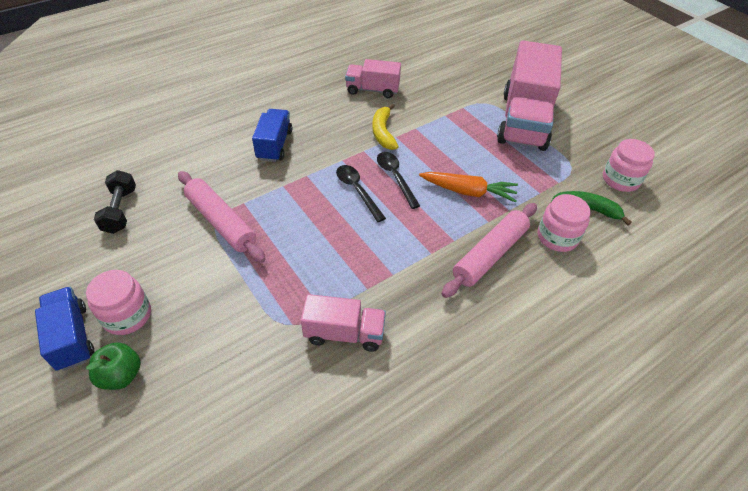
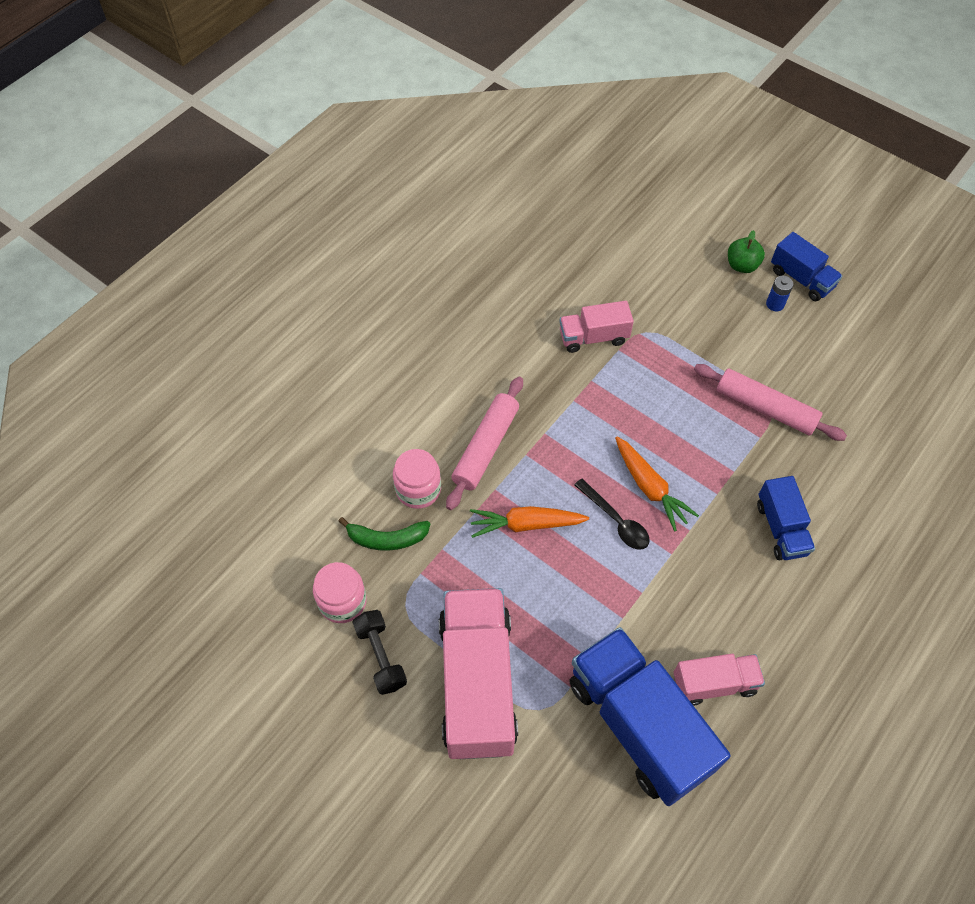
camera: 165 degrees right, 10 degrees up
(120, 210) = (871, 392): black dumbbell -> black dumbbell (381, 657)
(127, 315) = (775, 304): pink jar -> blue battery
(357, 191) = (650, 488): black spoon -> orange carrot
(383, 132) = (661, 594): yellow banana -> none
(427, 85) = (638, 724): none -> blue truck

